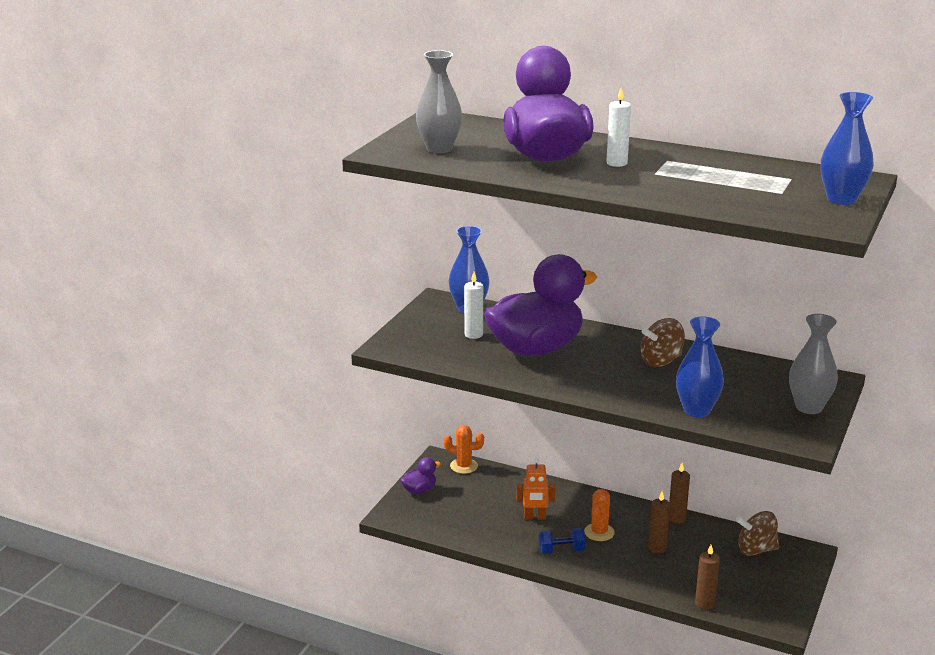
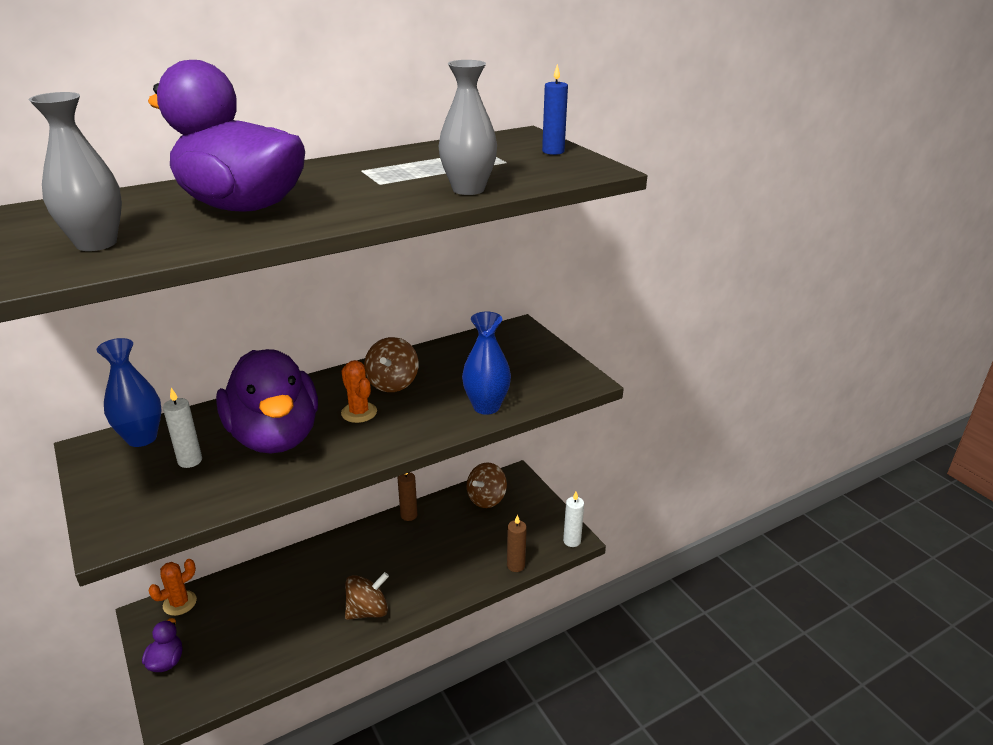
camera: 55 degrees left, 5 degrees up
(535, 517) = (307, 600): orange robot -> none
(536, 349) = (275, 437): purple duck -> purple duck turned 150 degrees clockwise
(561, 550) = (368, 611): blue dumbbell -> brown spinning top
(599, 532) = (373, 571): orange cactus -> orange cactus (359, 412)
(616, 163) = (326, 187): white candle -> white candle (572, 541)
(657, 548) = (429, 549): brown candle -> none
(809, 407) = (543, 356): grey vase -> grey vase (468, 189)
(841, 199) = (553, 151): blue vase -> blue candle

